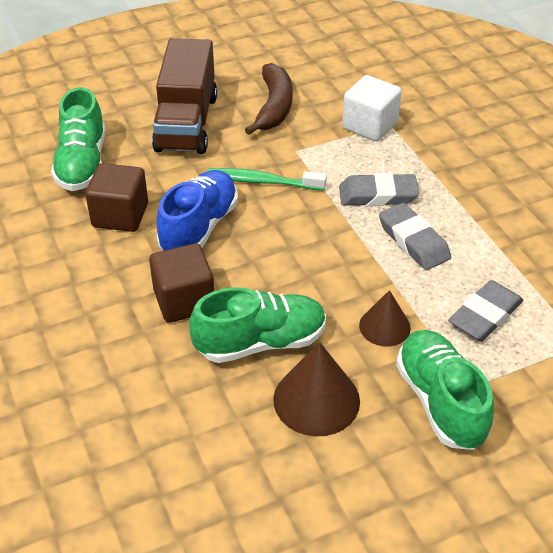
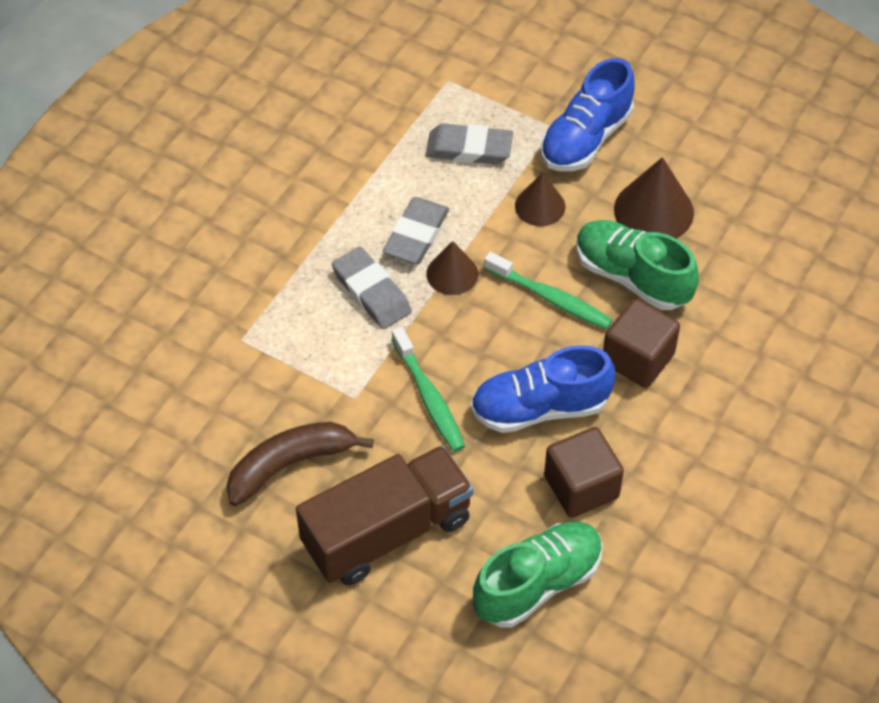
camera: 125 degrees left, 10 degrees up
(286, 283) = (550, 298): none -> green toothbrush
(358, 242) = (452, 274): none -> brown cone
(370, 125) = (257, 356): white cube -> none
(440, 401) = (585, 139): green shoe -> blue shoe

